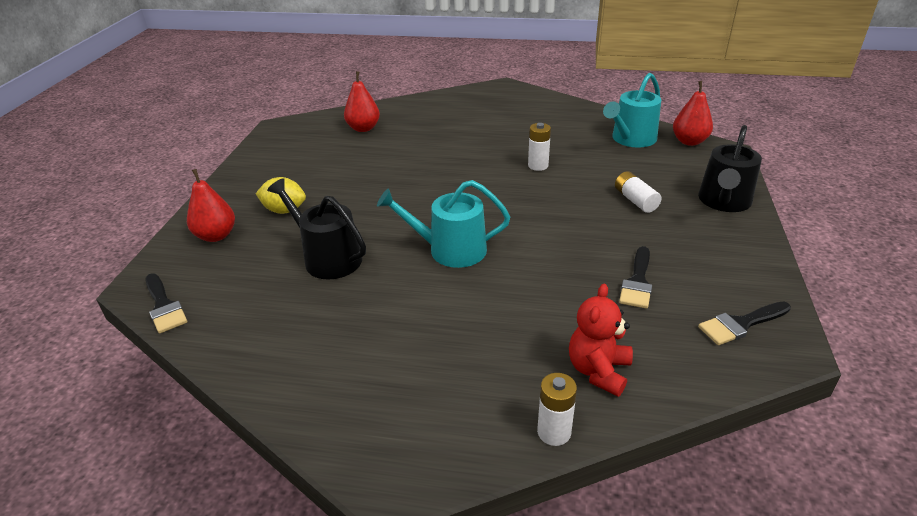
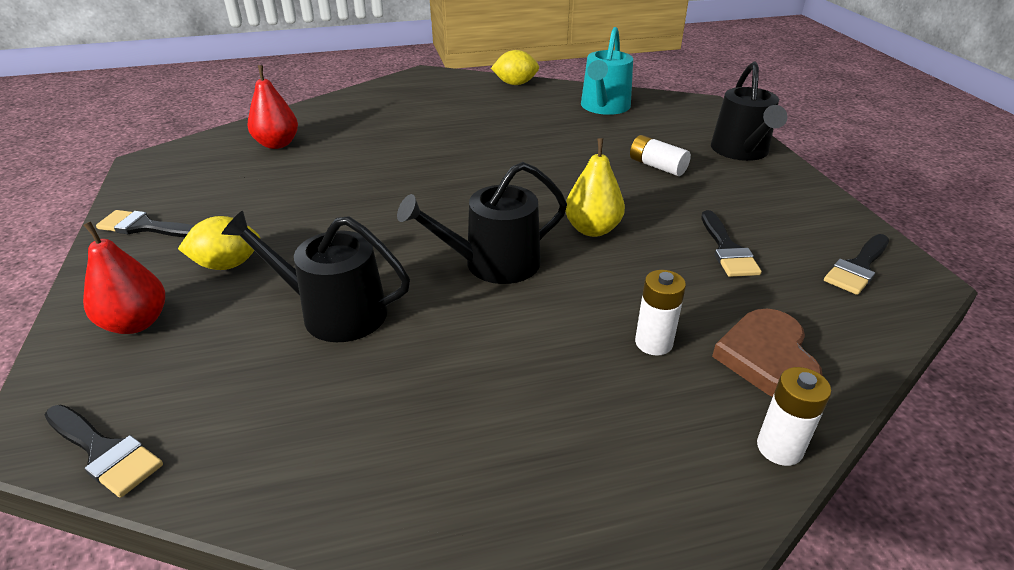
camera: 25 degrees left, 0 degrees up
(252, 174) = (145, 227): none -> black brush
(450, 250) = (493, 264): turquoise watering can -> black watering can
(538, 166) = (526, 150): white battery -> white battery (653, 343)
(541, 241) = (592, 229): none -> yellow pear
(571, 106) = (515, 84): none -> yellow lemon
(598, 371) = (767, 358): red teddy bear -> brown heart
(689, 141) = (662, 100): red pear -> none

